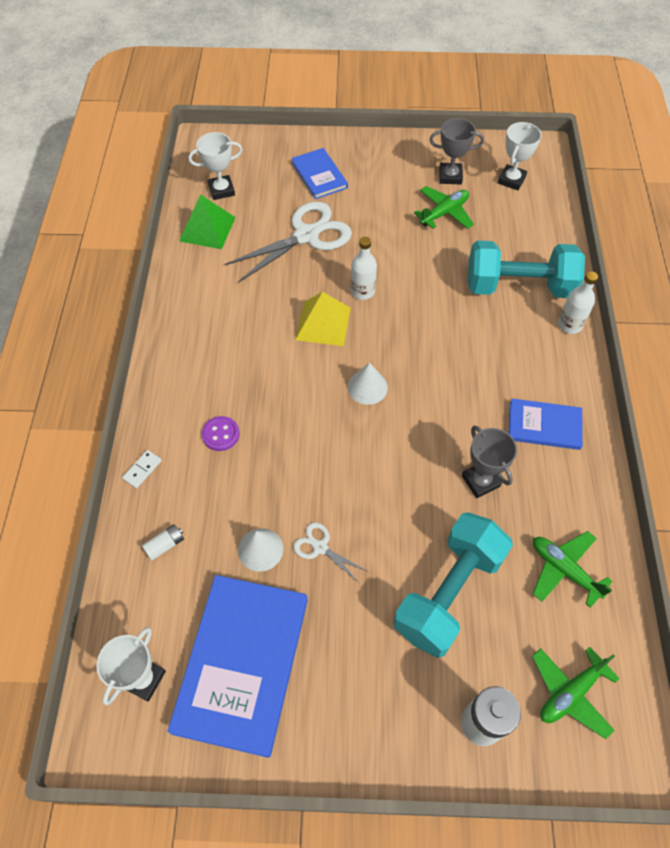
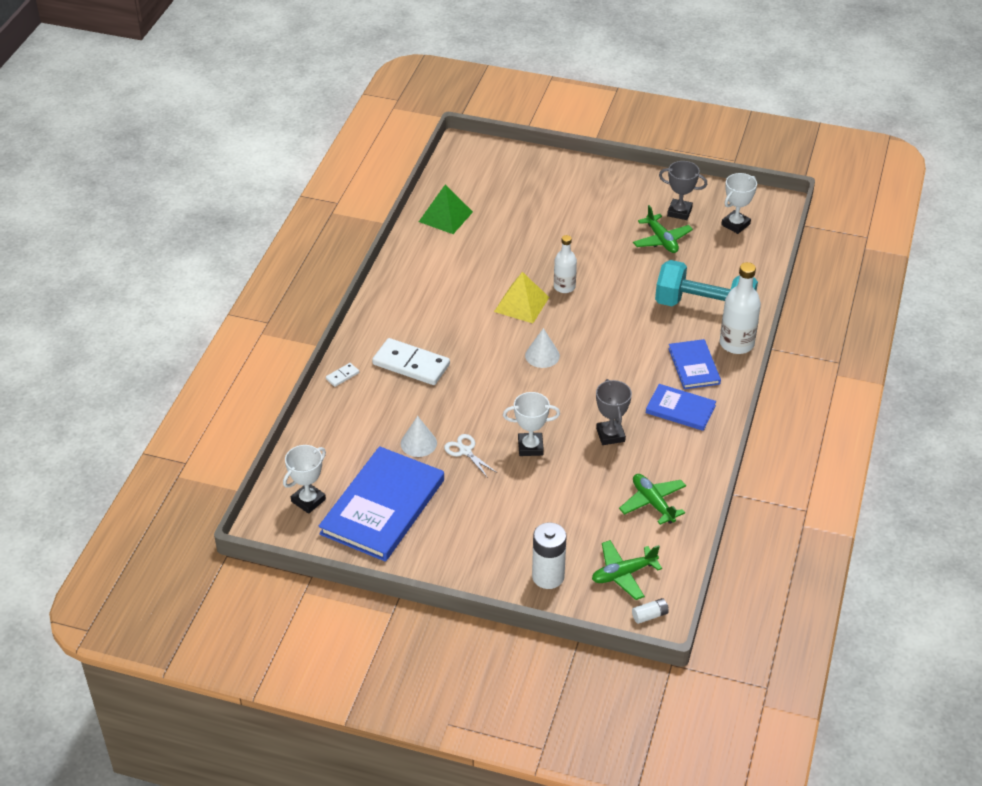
camera: 15 degrees right, 15 degrees down
(165, 545) = (346, 426): white battery -> white battery (650, 615)
(220, 434) = (411, 364): purple button -> white domino
(221, 190) = (467, 188): white trophy -> white trophy (530, 447)
(306, 235) = (531, 236): white scissors -> none
(319, 175) = (559, 191): blue book -> blue book (694, 366)
(444, 213) = (661, 240): green plane -> green plane turned 90 degrees clockwise
(448, 592) = (555, 498): turquoise dumbbell -> none
(569, 324) = (736, 344): white bottle -> white bottle, size x1.54

